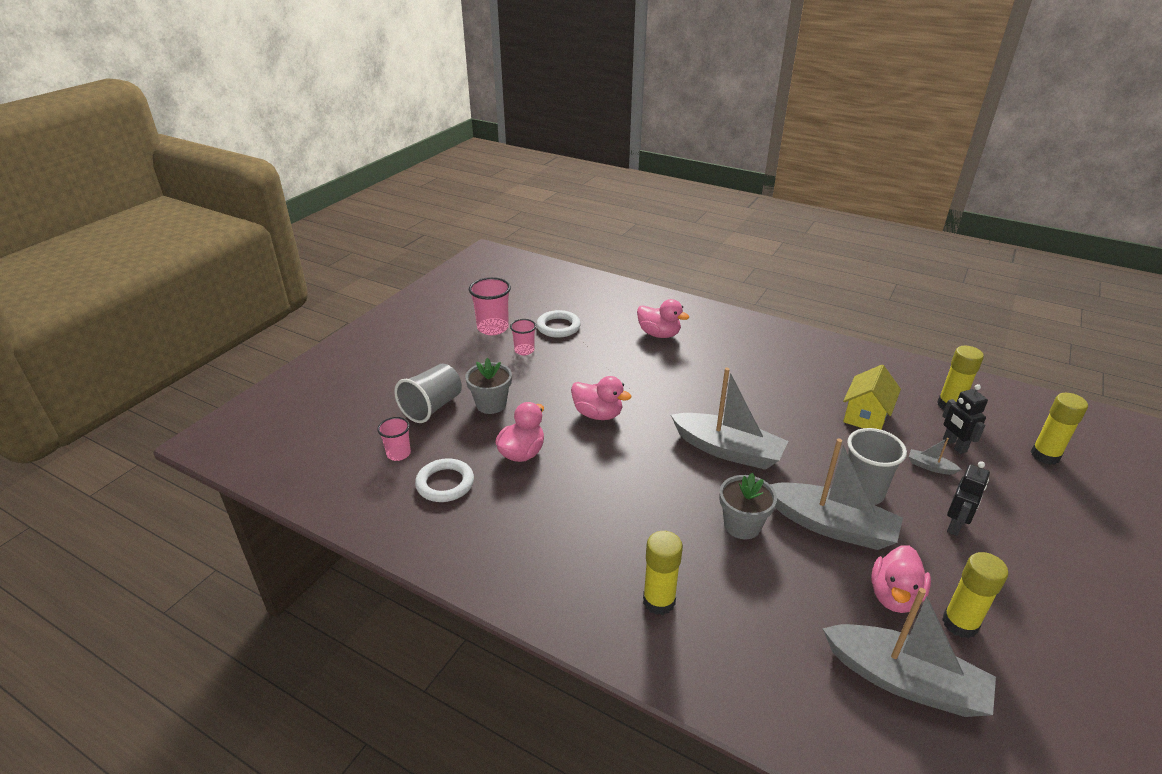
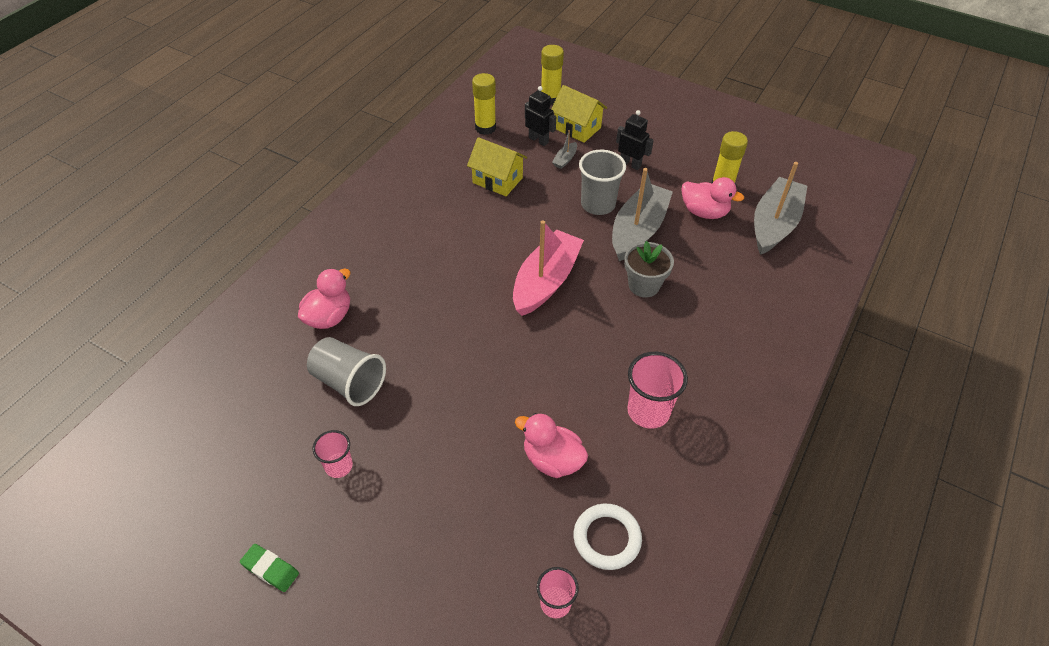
camera: 90 degrees left, 15 degrees up
(432, 407) = (459, 574): grey cup -> grey cup (349, 382)
(453, 333) = (270, 569): none -> green eraser
(491, 404) = (458, 500): grey flower pot -> none
(493, 328) = (269, 511): pink cup -> pink cup (648, 411)
(558, 327) = (286, 425): white ring -> none
(598, 414) = (485, 385): pink duck -> none
(659, 601) = (736, 350): yellow glue stick -> none
(727, 450) = (545, 281): grey boat -> pink boat
(954, 445) = (538, 140): black robot -> black robot turned 120 degrees counterclockwise
(999, 478) = (577, 128): none -> yellow house

